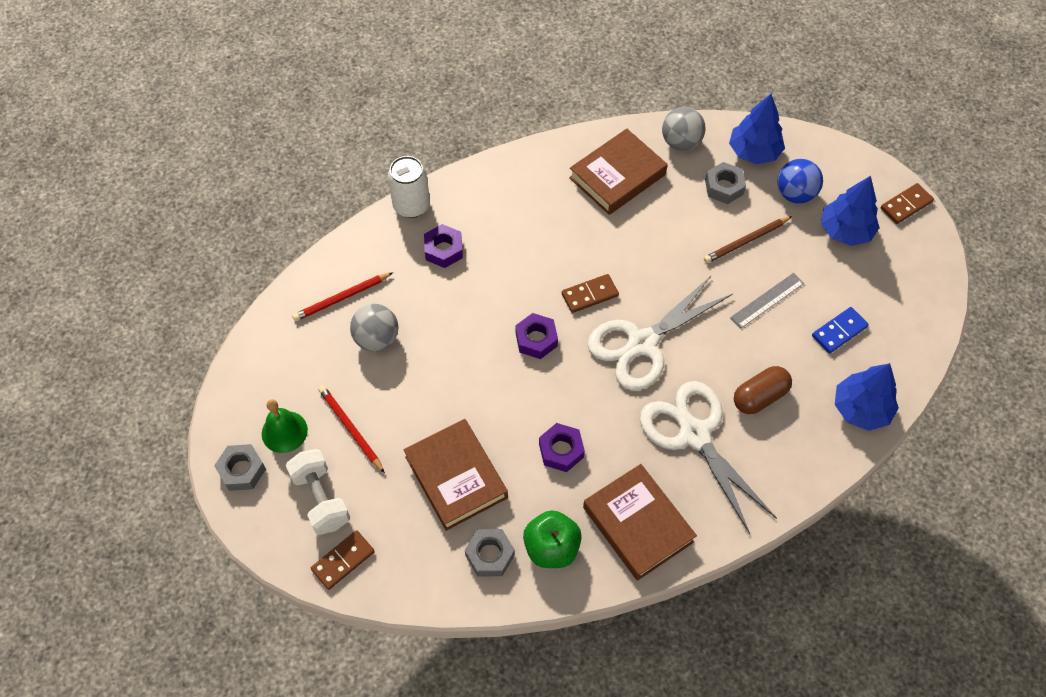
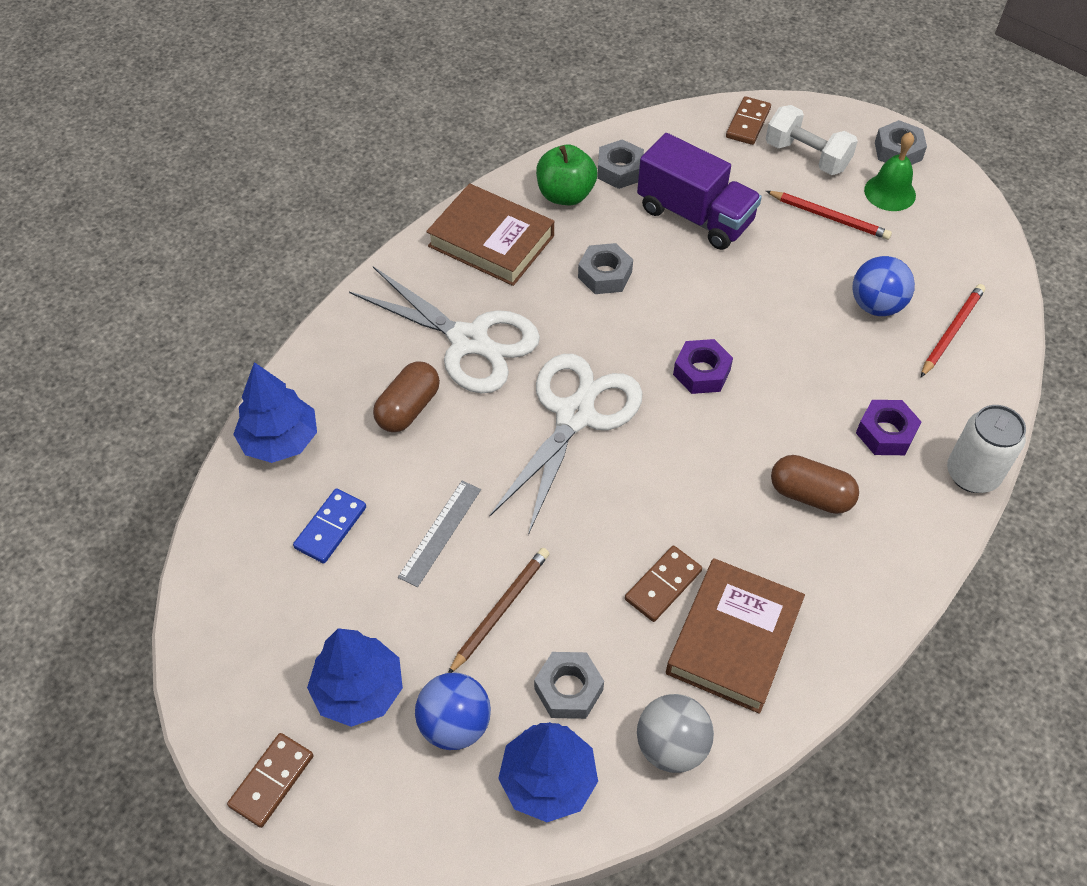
camera: 155 degrees right, 5 degrees down
(377, 339) = (876, 305): grey ball -> blue ball
(456, 477) = (695, 216): brown book -> purple truck
(519, 232) = (810, 495): none -> brown capsule
(561, 450) = (605, 275): purple nut -> grey nut
(590, 295) = (671, 449): brown domino -> brown domino (663, 585)

